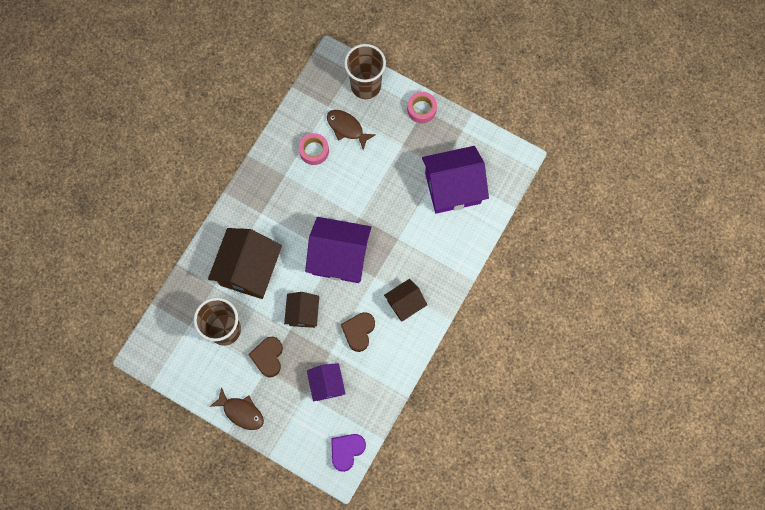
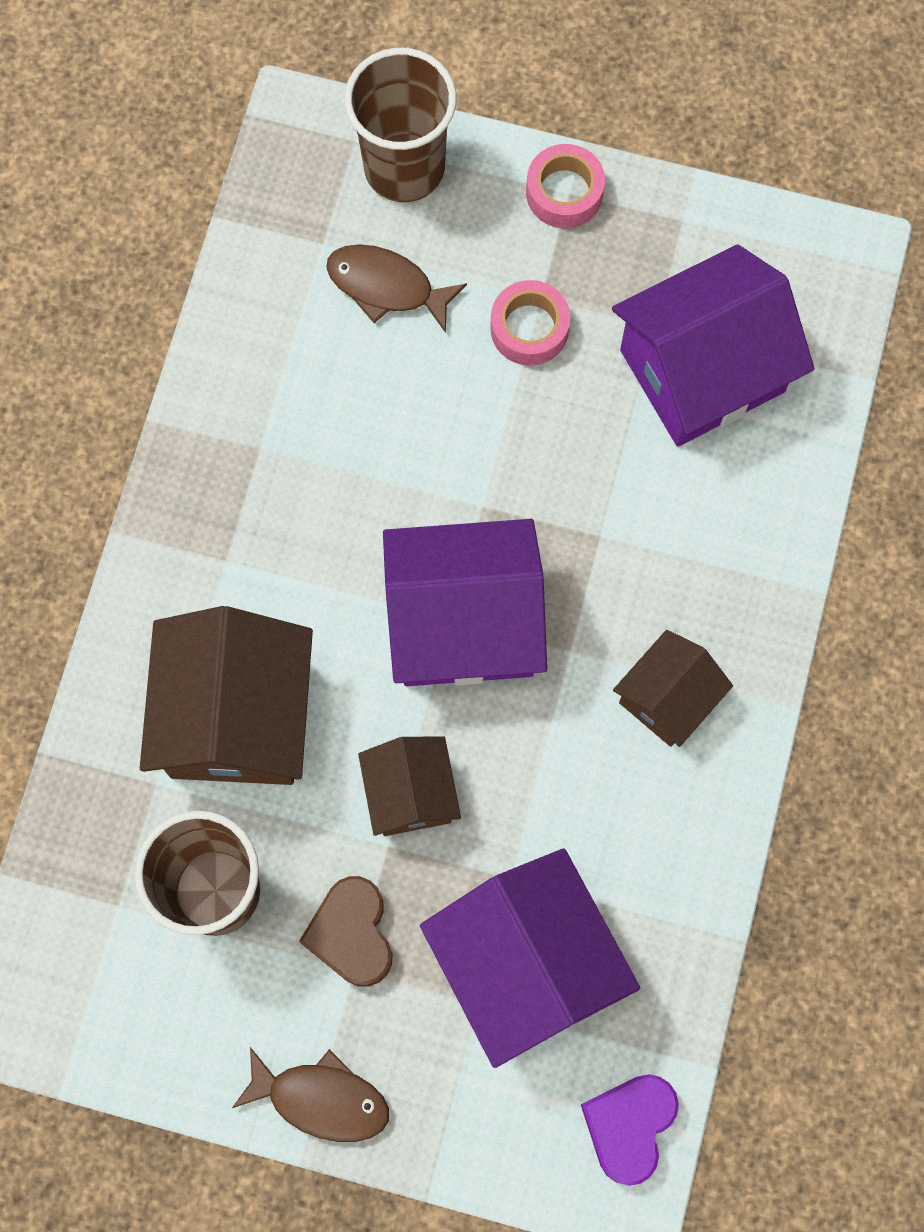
camera: 15 degrees left, 0 degrees up
(314, 151) = (318, 366): pink tape -> pink tape (529, 328)
(327, 384) = (526, 964): purple house -> purple house, size x1.80
(359, 332) = (569, 803): brown heart -> none

